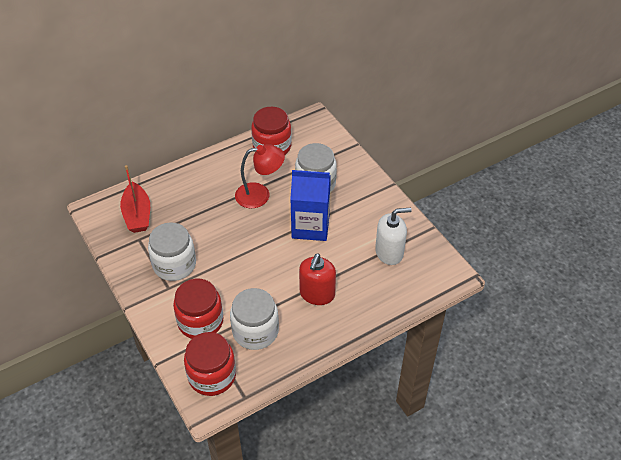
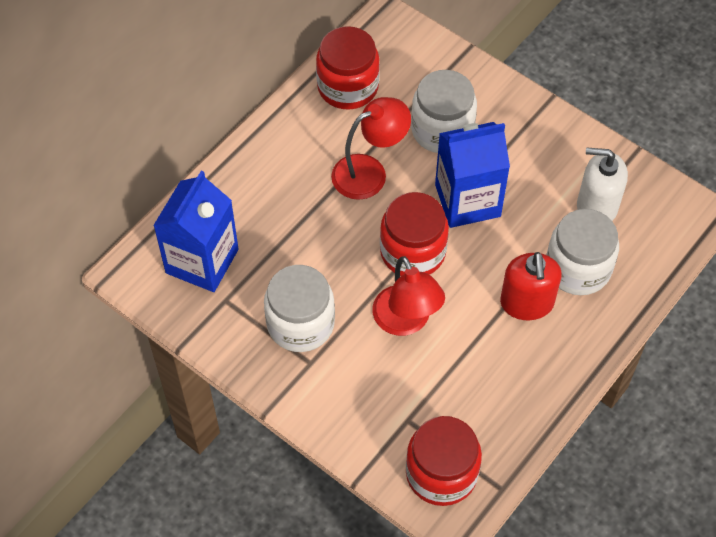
camera: 20 degrees left, 10 degrees up
(137, 215) = (202, 261): red boat -> blue carton
(200, 321) = (384, 399): red jar -> red jar (412, 252)
(237, 282) = (406, 321): none -> red lamp
(255, 331) = (468, 387): white jar -> white jar (578, 268)
(389, 252) = (596, 207): white soap dispenser -> white soap dispenser turned 135 degrees counterclockwise

